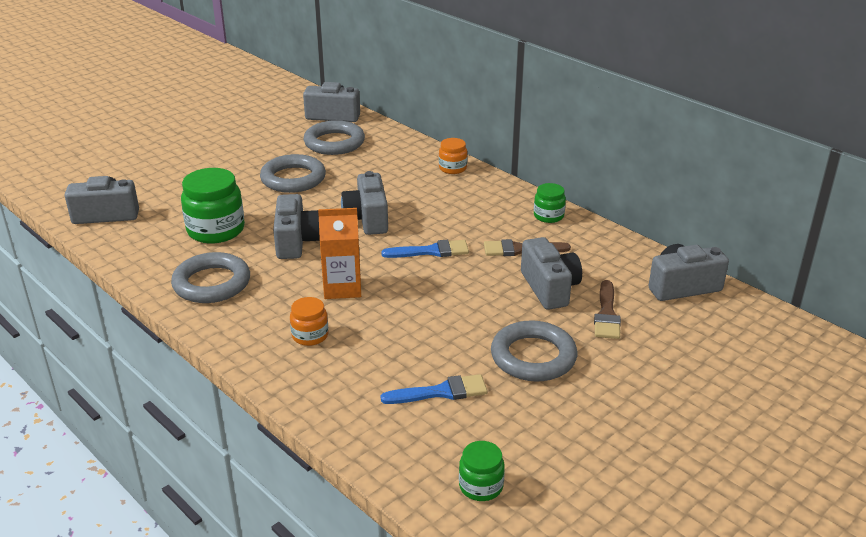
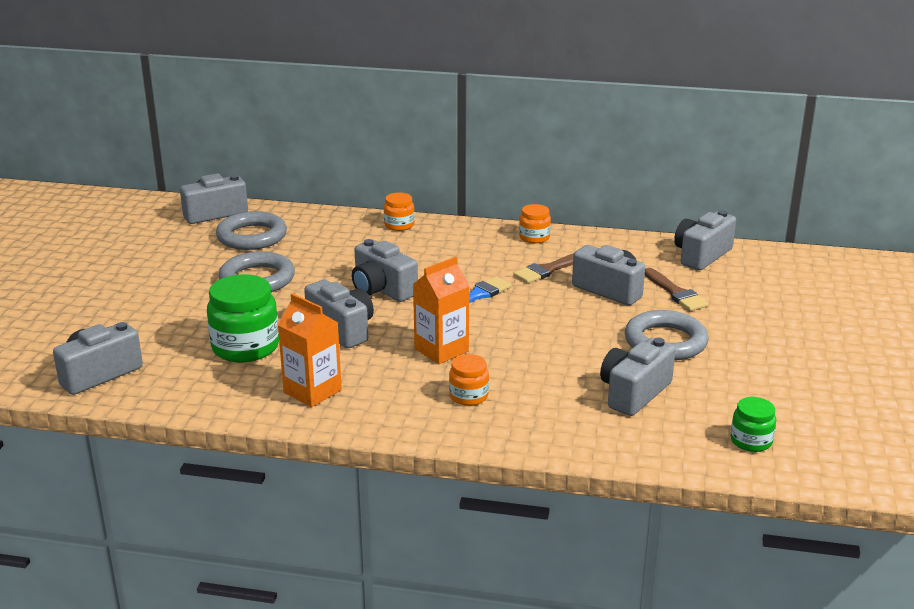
camera: 35 degrees left, 5 degrees down
(212, 283) = (312, 391): grey ring -> orange carton
(441, 392) = (634, 393): blue brush -> grey camera
(548, 216) = (534, 237): green jar -> orange jar

